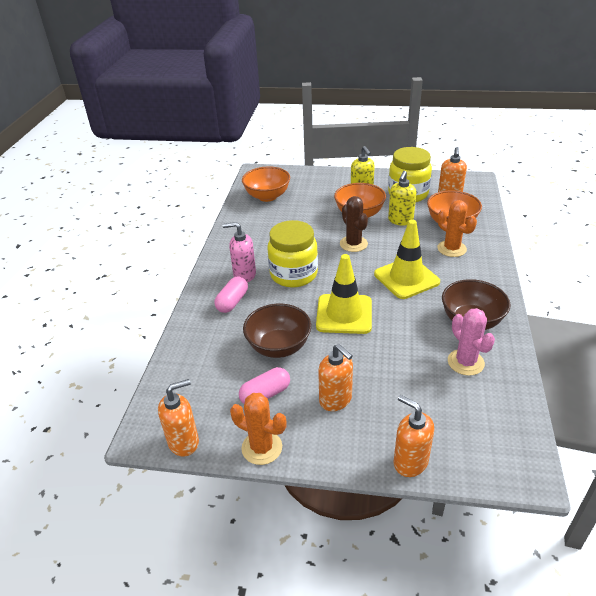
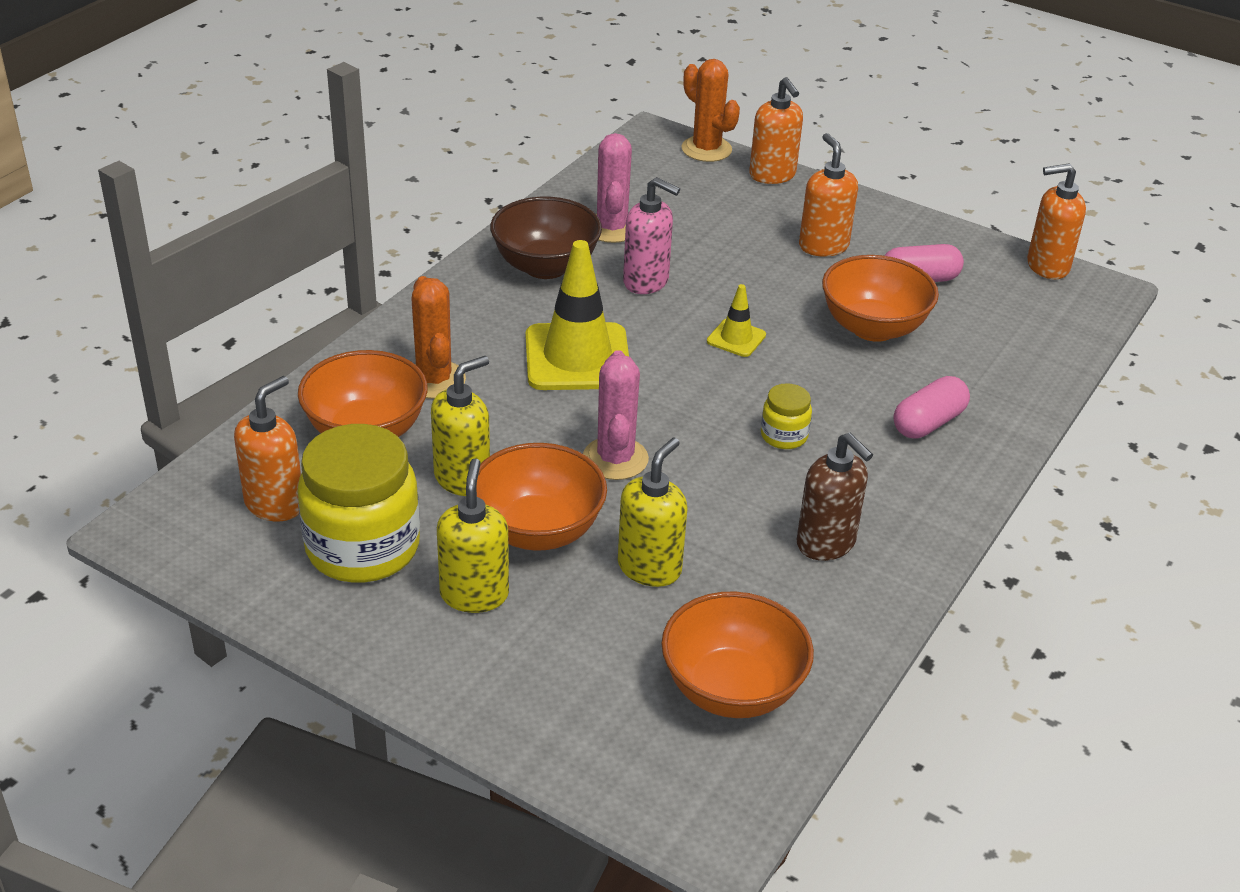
camera: 160 degrees left, 0 degrees up
(244, 275) = (886, 469): pink soap dispenser -> pink soap dispenser (646, 282)
(257, 241) = (826, 543): none -> brown soap dispenser
(262, 447) = (944, 233): orange cactus -> orange cactus (706, 149)
(279, 347) = (873, 328): brown bowl -> orange bowl
(293, 274) = (784, 436): yellow jar -> yellow jar, size x0.46
(313, 216) = (650, 567): none -> yellow soap dispenser
(344, 314) = (736, 338): yellow traffic cone -> yellow traffic cone, size x0.48
(353, 244) = (615, 459): brown cactus -> pink cactus

